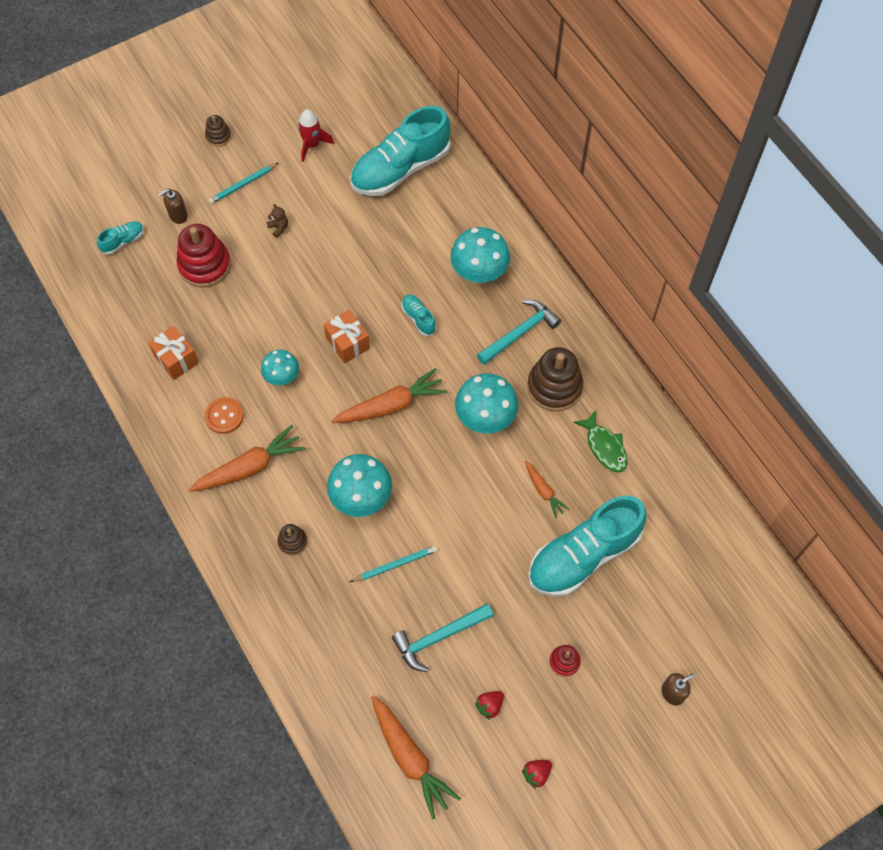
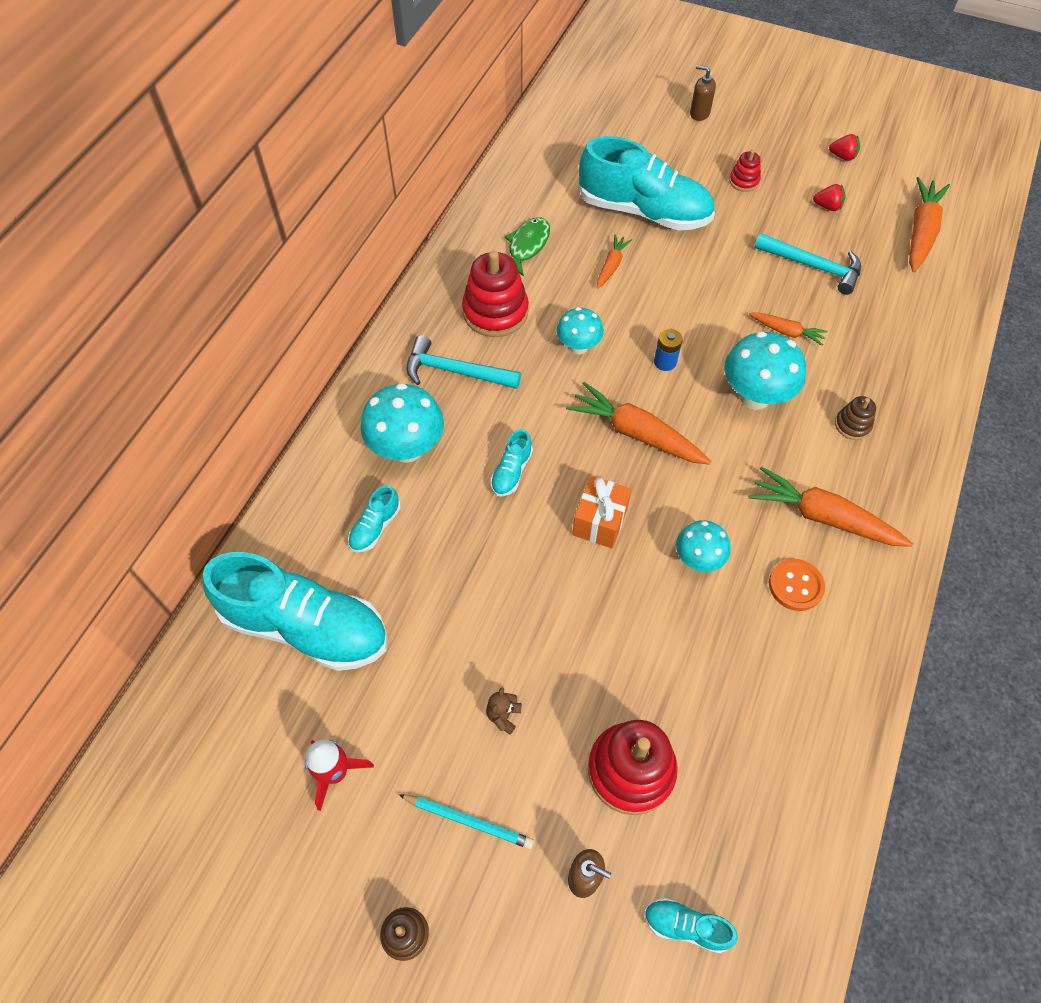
camera: 125 degrees left, 5 degrees down
(176, 359) = (781, 696): orange gift -> none
(395, 565) = (787, 332): turquoise pencil -> orange carrot
(432, 463) = (665, 362): none -> blue battery
(436, 229) = (375, 527): none -> turquoise shoe
(485, 418) = (578, 347): turquoise mushroom -> turquoise mushroom, size x0.62
(554, 387) = (495, 312): brown stacking toy -> red stacking toy

